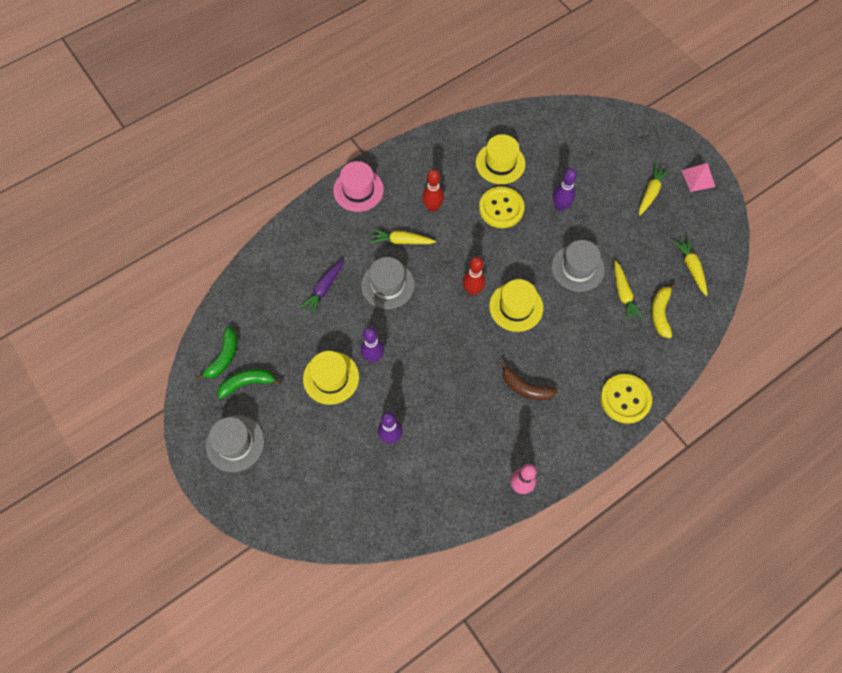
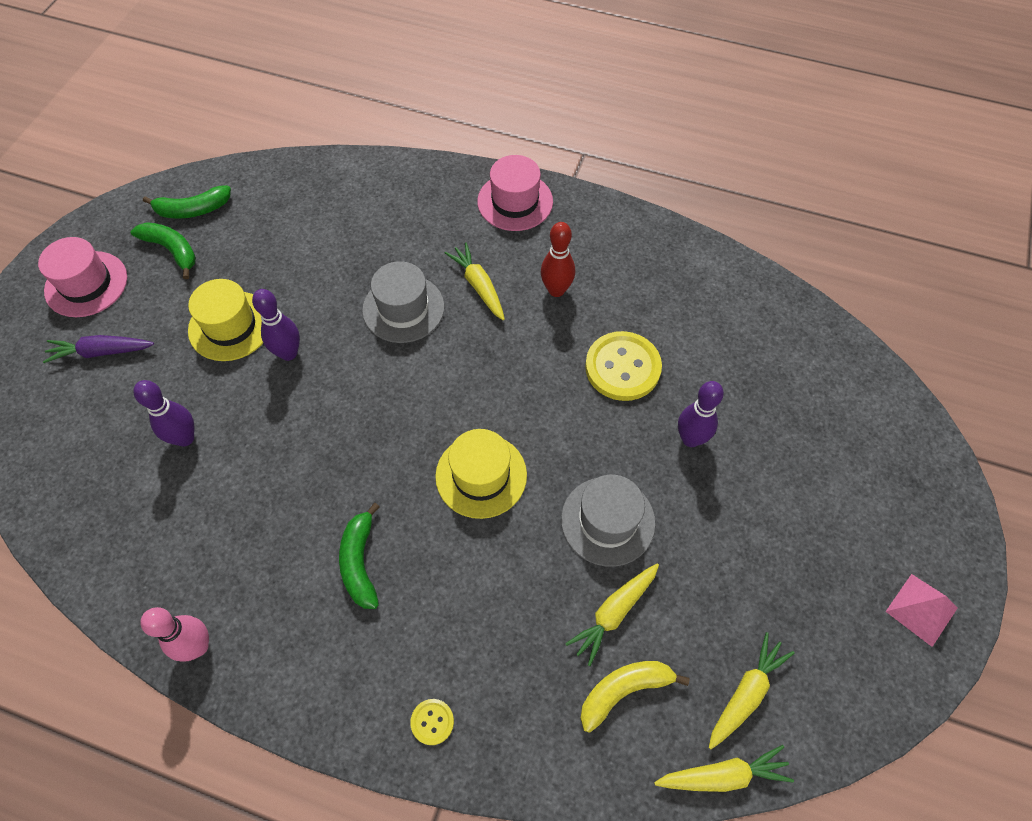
camera: 55 degrees right, 5 degrees down
(235, 443) = (86, 284): grey hat -> pink hat
(324, 289) = (349, 248): purple carrot -> purple carrot (101, 352)
(472, 290) = (467, 407): red bowling pin -> none
(500, 163) = (692, 325): yellow hat -> none
(525, 387) = (360, 562): brown banana -> green banana
(625, 399) = (432, 722): yellow button -> yellow button, size x0.46
(650, 192) = (827, 550): yellow carrot -> yellow carrot (723, 775)

